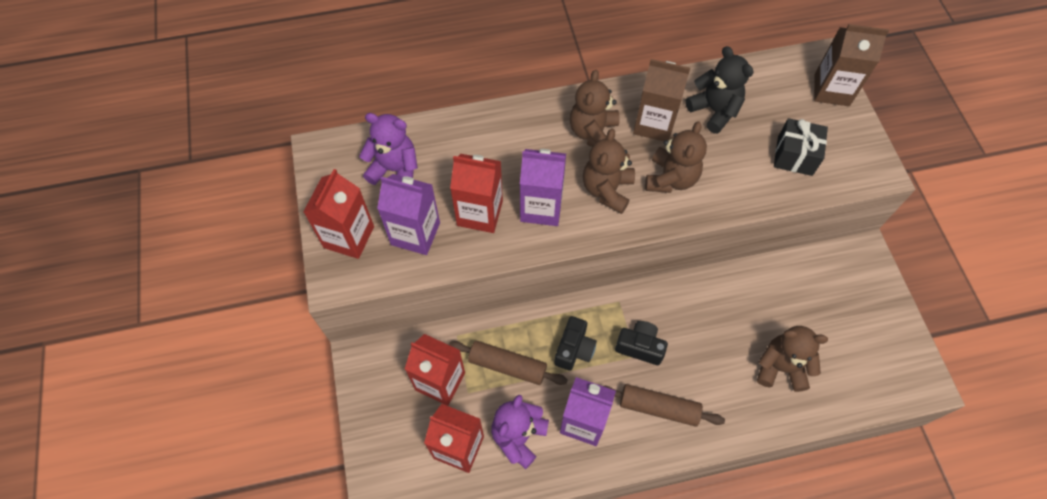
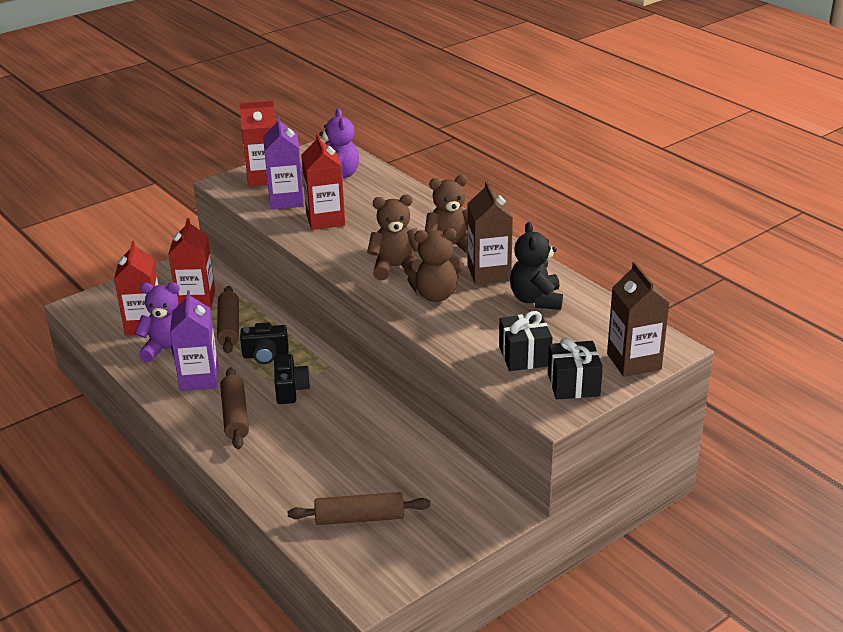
camera: 65 degrees right, 30 degrees down
(541, 207) = (352, 243): purple carton -> none
(714, 110) = (536, 300): black teddy bear -> black teddy bear turned 150 degrees clockwise
(780, 367) = (322, 480): brown teddy bear -> none
(838, 357) = (360, 518): none -> brown rolling pin
(847, 142) = (573, 384): none -> black gift

